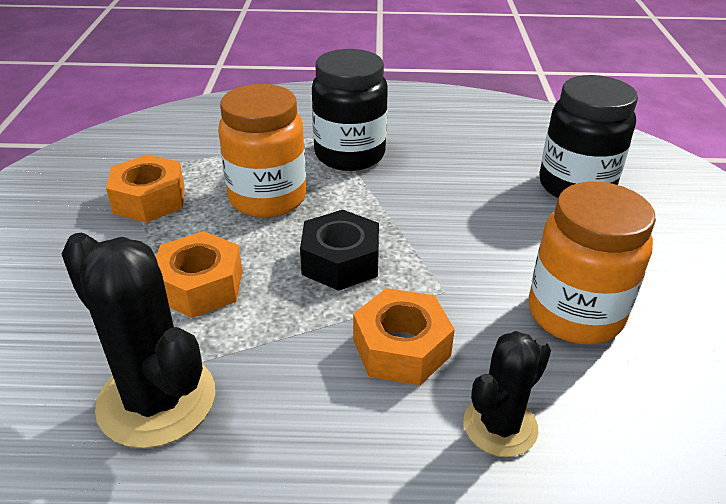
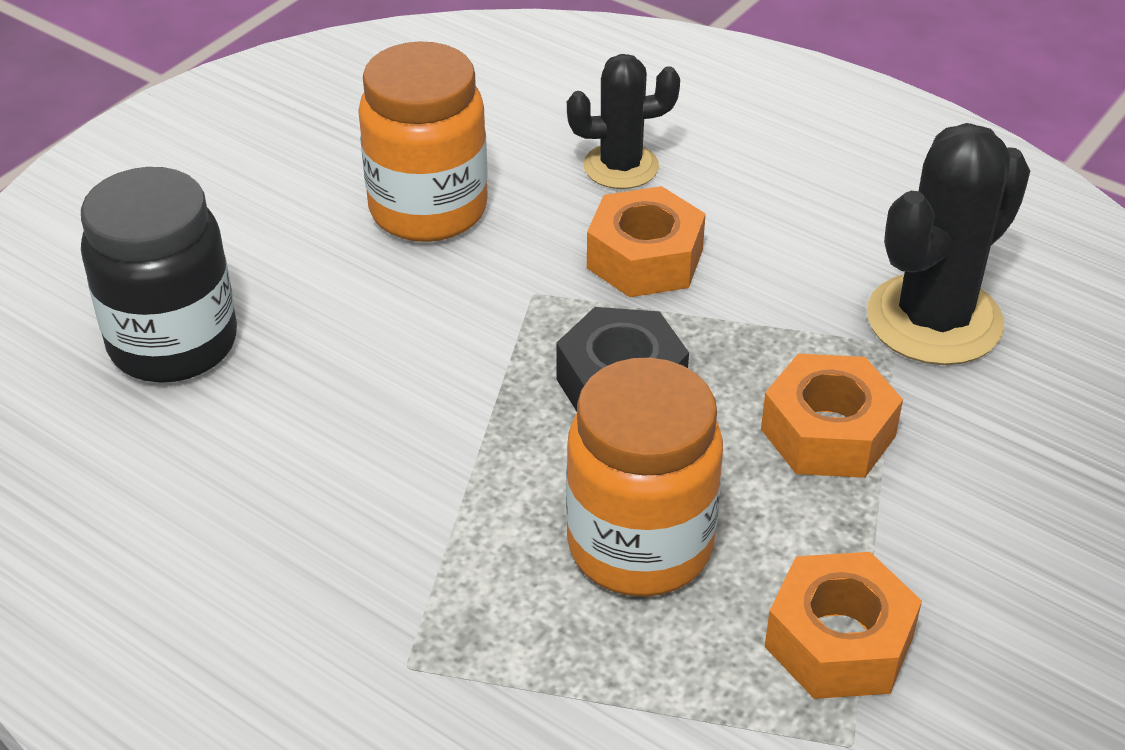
camera: 145 degrees left, 5 degrees up
(157, 400) = (934, 320): black cactus -> black cactus turned 60 degrees clockwise
(349, 155) = (422, 581): black jar -> none

